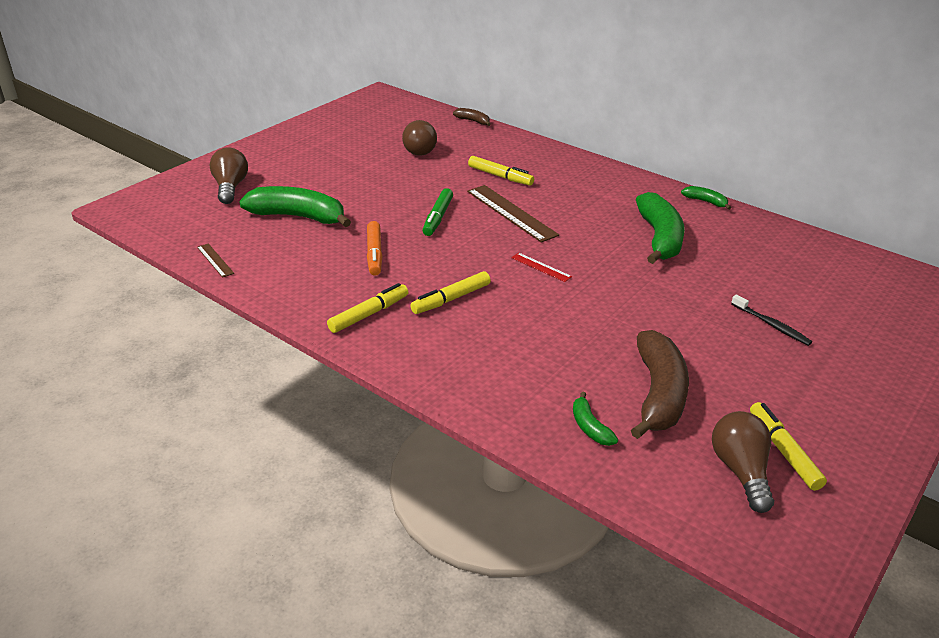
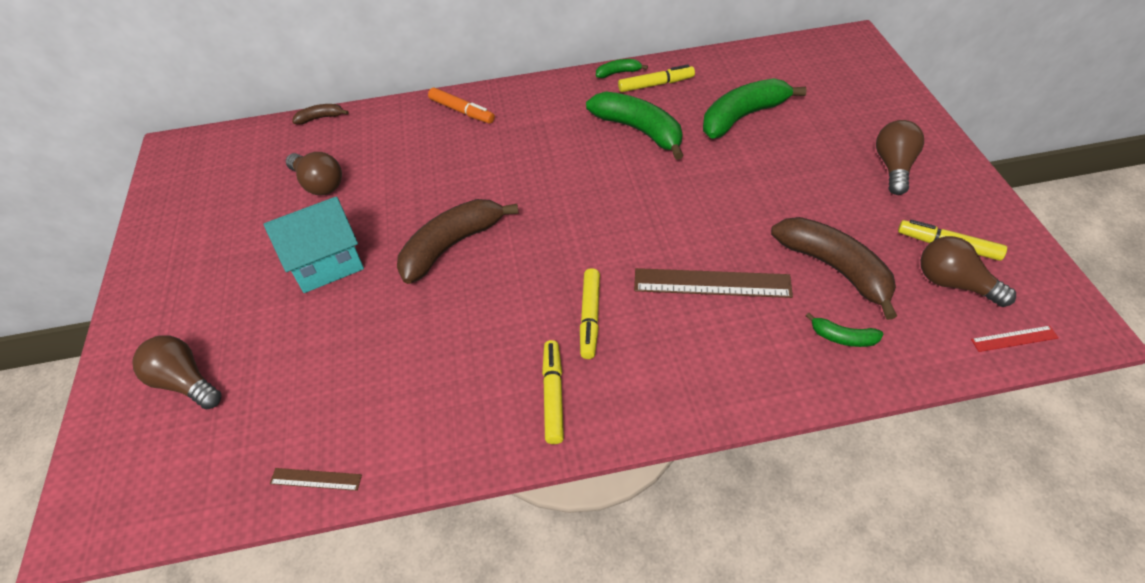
camera: 45 degrees left, 15 degrees up
(298, 217) = (321, 353): green banana -> green banana (743, 116)
(364, 184) = (327, 263): none -> turquoise house
(374, 254) = (458, 330): orange marker -> orange marker (462, 111)
(437, 218) = (451, 245): green marker -> brown banana
(500, 176) = (436, 161): yellow marker -> yellow marker (656, 84)
(511, 213) = (502, 192): brown ruler -> brown ruler (712, 283)
(541, 267) = (604, 226): red ruler -> red ruler (1014, 338)
(771, 325) = (805, 150): black toothbrush -> none
(833, 382) = (893, 167): none -> brown light bulb

